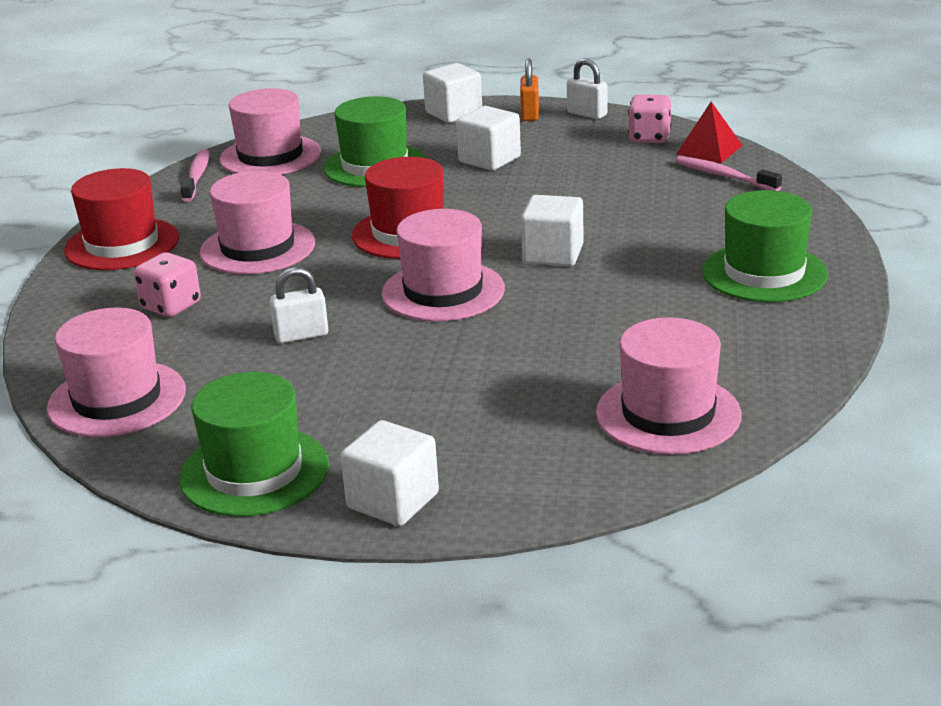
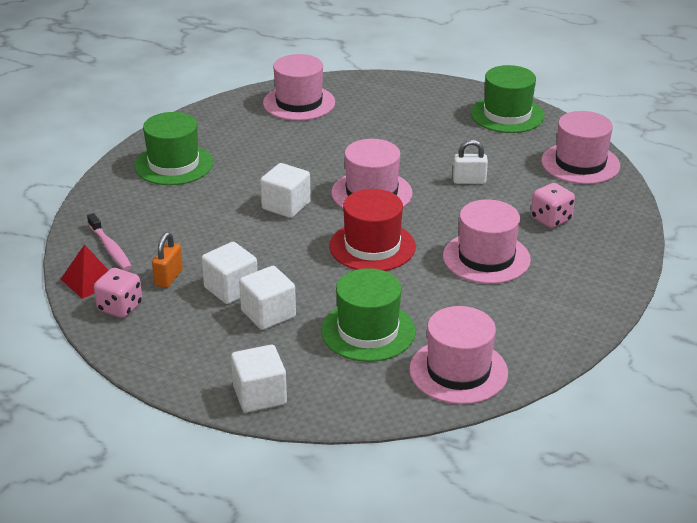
camera: 165 degrees left, 5 degrees up
(122, 244) = (591, 286): red hat -> none
(197, 176) = (530, 358): pink toothbrush -> none
(393, 501) = (445, 92): white cube -> white cube (231, 289)
(530, 114) = (191, 372): orange padlock -> orange padlock (168, 278)
(587, 114) = (141, 357): white padlock -> none

